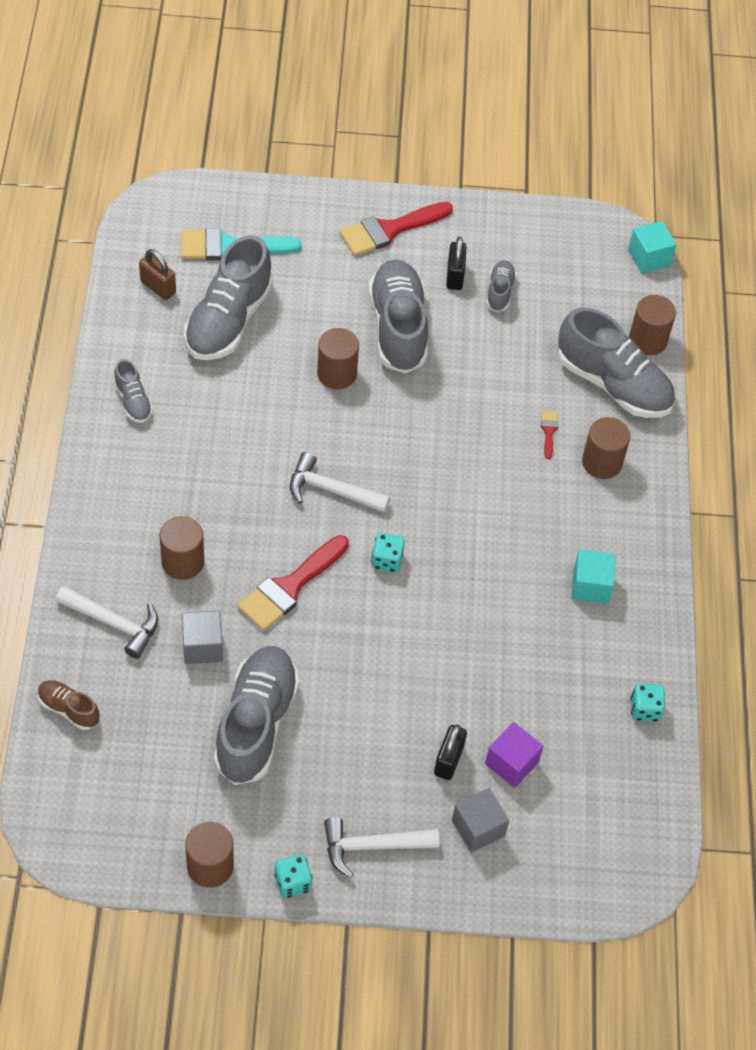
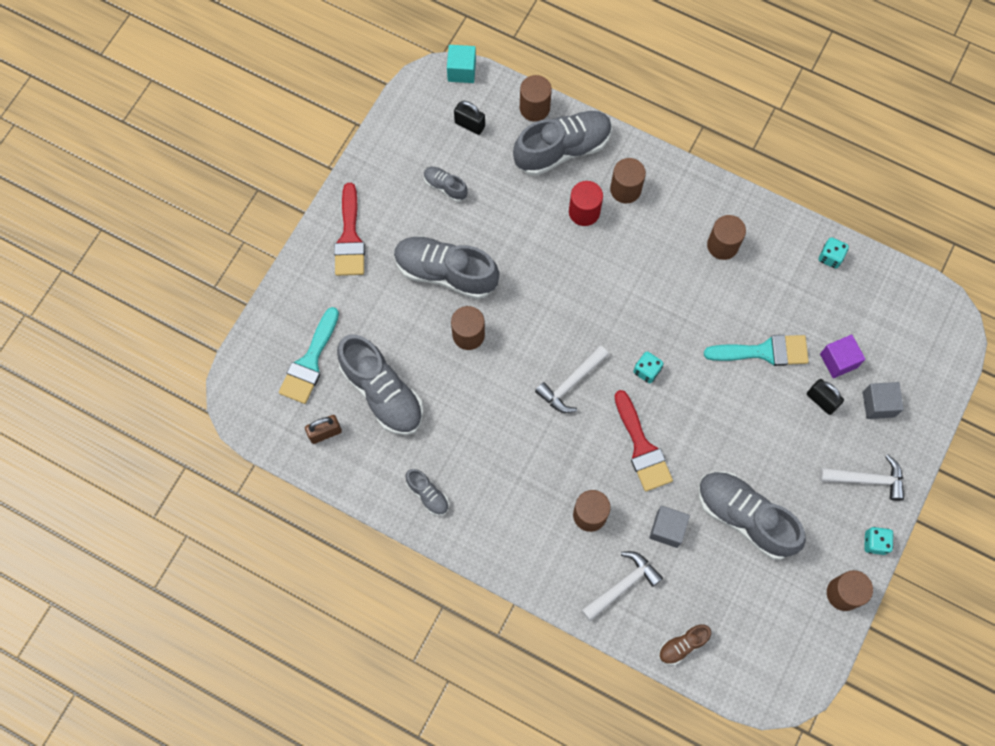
camera: 60 degrees left, 15 degrees up
(133, 401) = (427, 494): grey shoe -> grey shoe turned 45 degrees clockwise
(372, 846) = (867, 479): white hammer -> white hammer turned 105 degrees counterclockwise
(454, 276) = (416, 211): black padlock -> black padlock (469, 125)
(478, 676) = (764, 351): none -> turquoise brush
(548, 431) = (584, 212): red brush -> red cylinder
(590, 586) = (722, 245): turquoise cube -> brown cylinder

